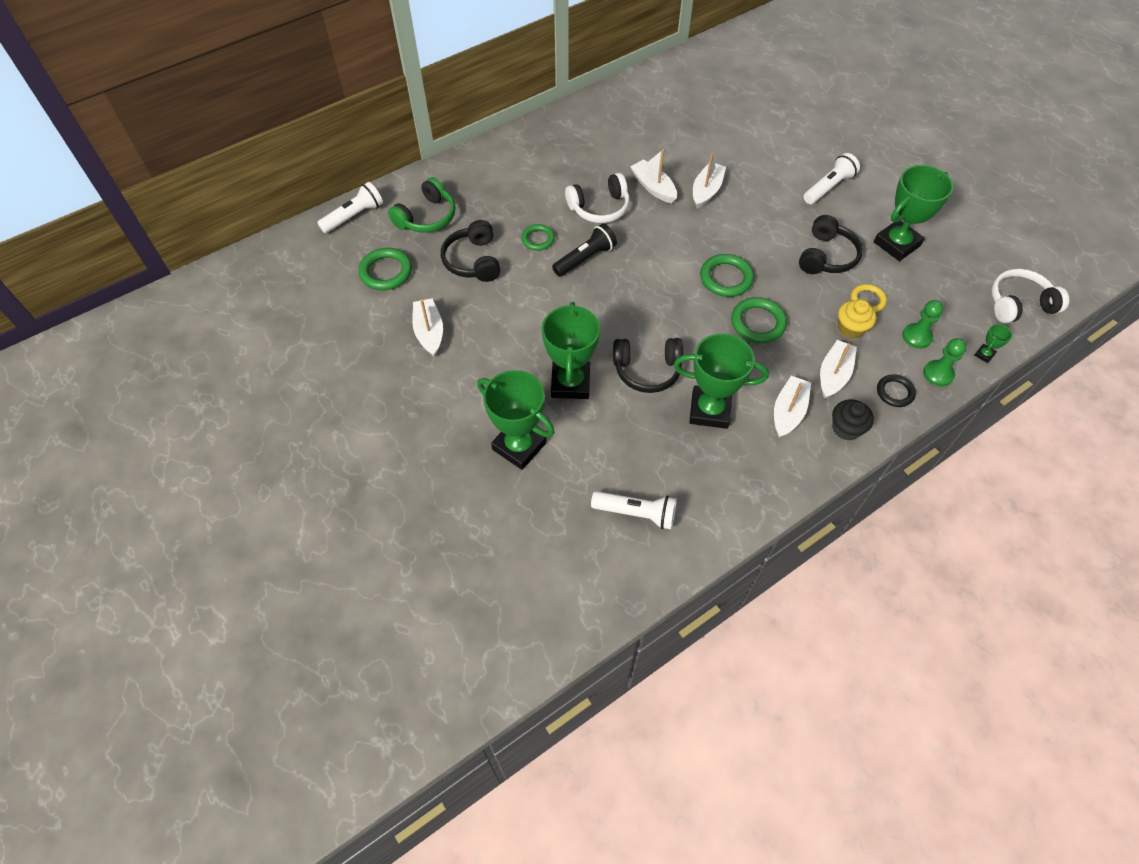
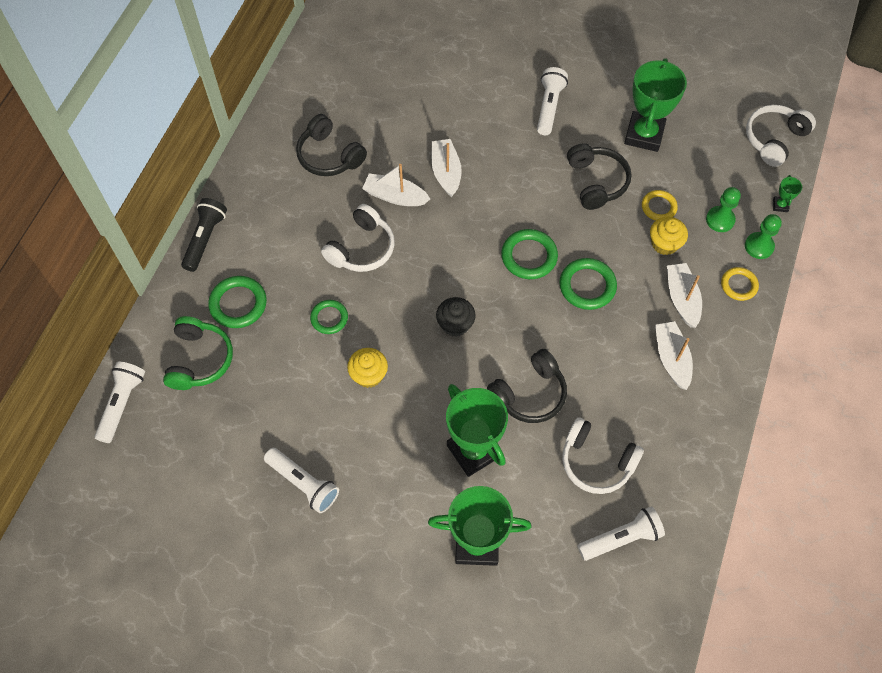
camera: 35 degrees left, 5 degrees up
(386, 272) = (207, 446): green ring -> green ring (238, 304)
(429, 332) = (303, 483): white boat -> white flashlight
(473, 261) = (285, 380): black headphones -> black headphones (329, 156)
(535, 290) = (369, 375): none -> yellow cupcake
(585, 258) = (390, 312): black flashlight -> black flashlight (205, 239)
(662, 447) = (596, 462): none -> white headphones
(709, 410) = (609, 399): green trophy -> none
(846, 428) = (725, 344): black cupcake -> black cupcake (455, 324)
(895, 392) = (739, 285): black ring -> yellow ring

